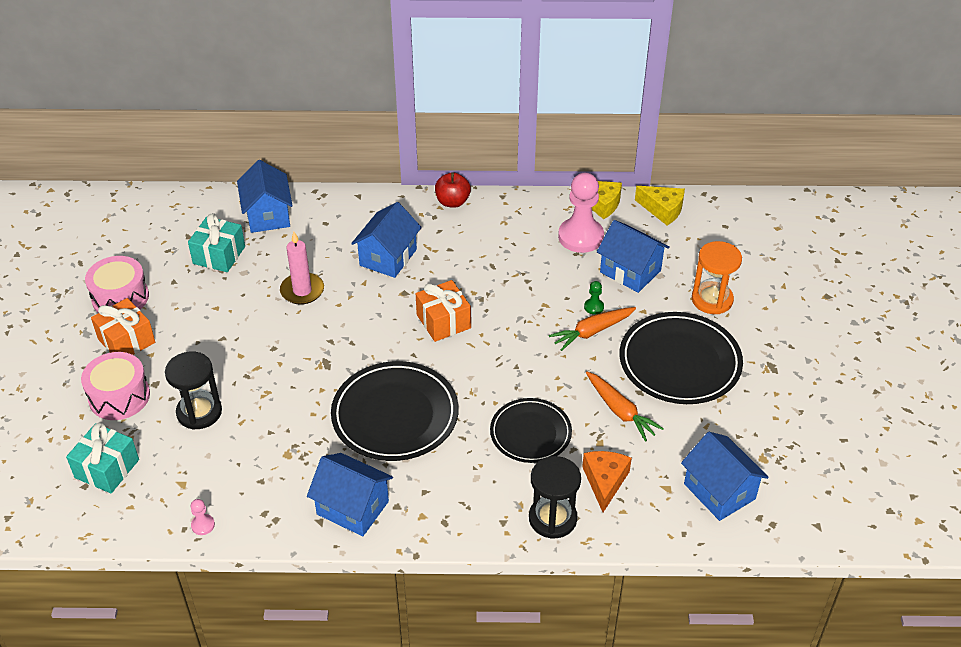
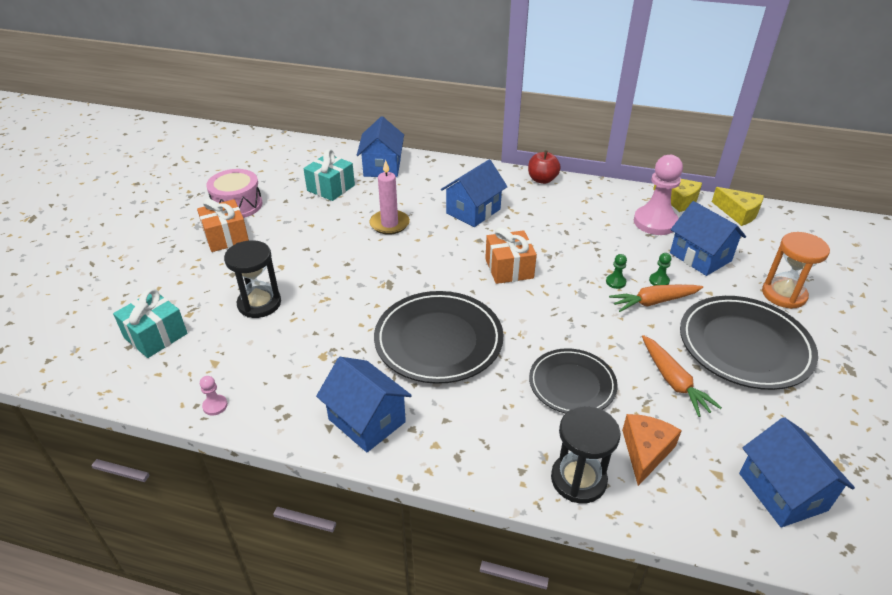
camera: 15 degrees right, 5 degrees down
(119, 396) = (198, 278): pink drum -> none
(552, 316) = (615, 282): none -> green pawn

